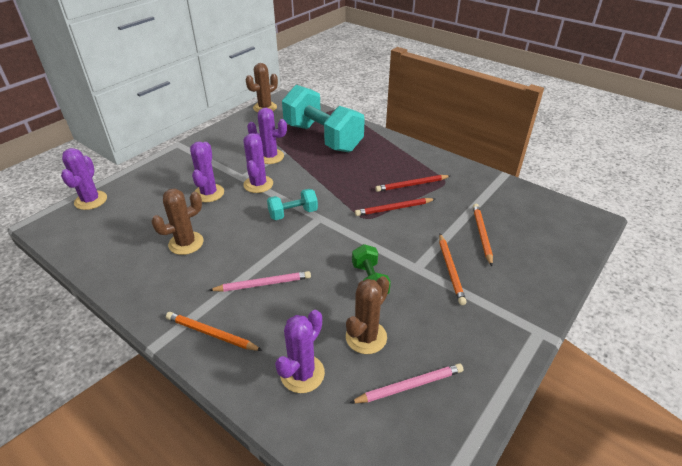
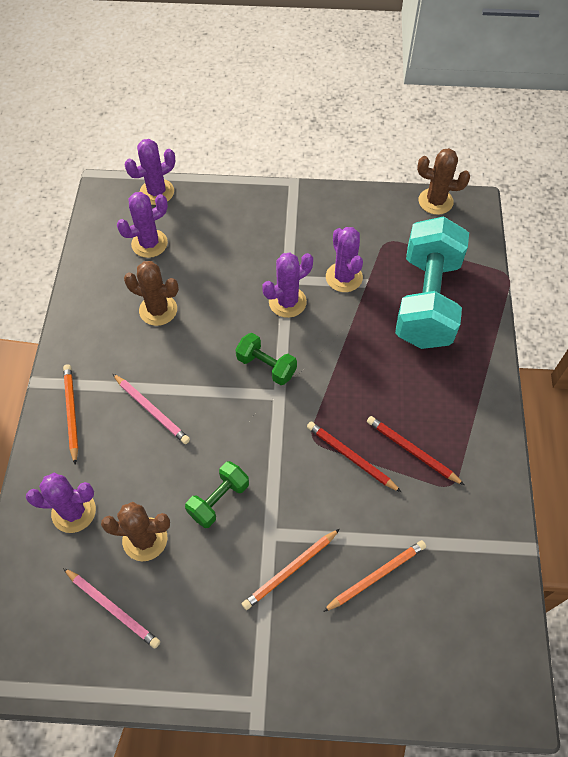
camera: 55 degrees right, 20 degrees up
(209, 193) = (239, 271): purple cactus -> purple cactus (149, 243)
(293, 213) = (266, 366): turquoise dumbbell -> green dumbbell

